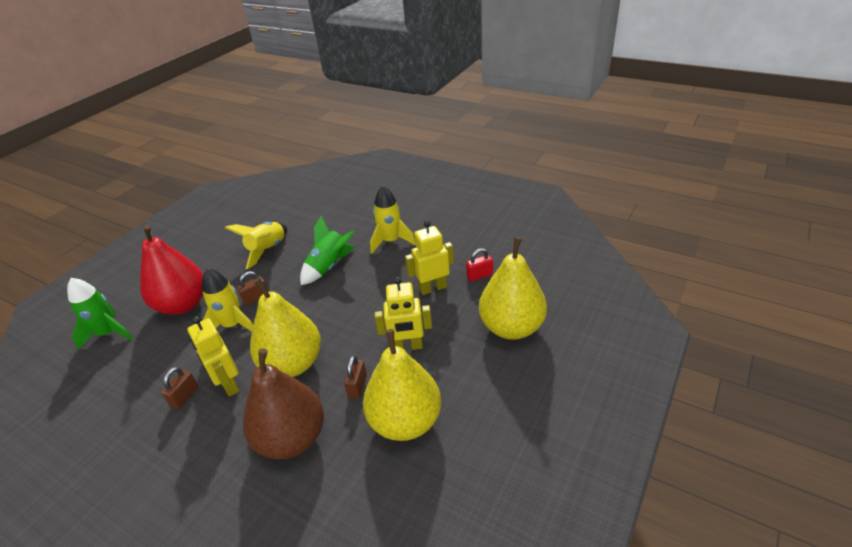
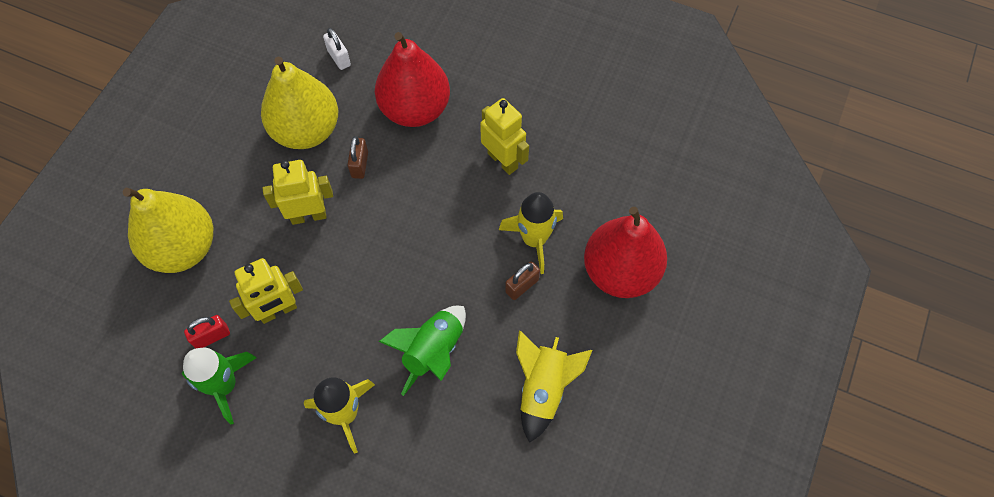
camera: 170 degrees right, 25 degrees up
(108, 333) = (693, 221): green rocket -> green rocket (225, 385)
(185, 396) = (545, 145): brown padlock -> none
(292, 438) = (415, 109): brown pear -> red pear
(293, 363) = (439, 188): yellow pear -> none
(362, 509) = (339, 58): none -> white padlock

